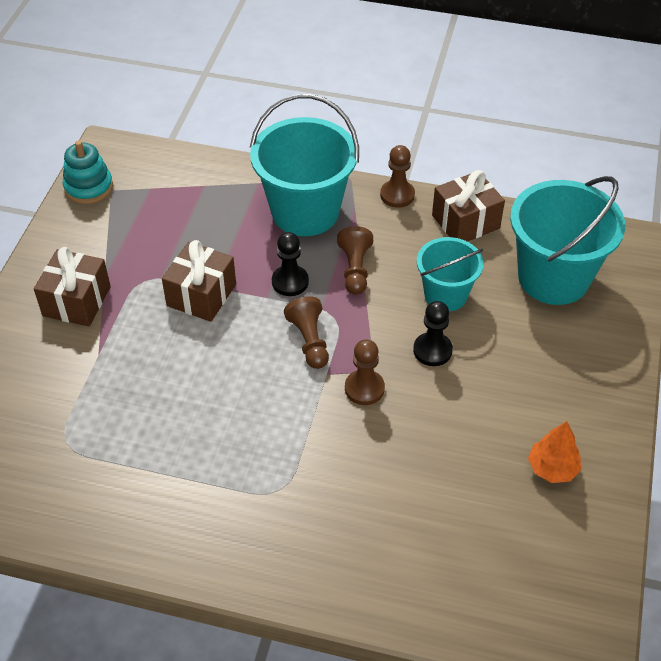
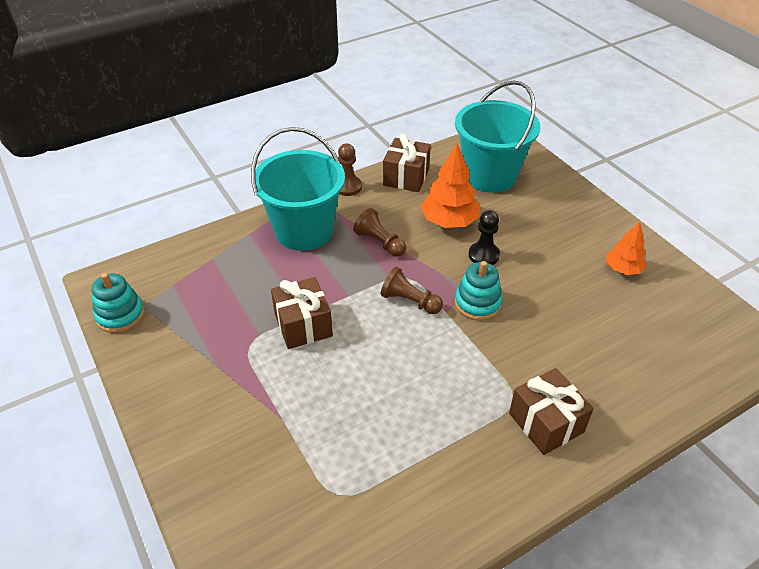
camera: 45 degrees left, 5 degrees down
(76, 301) = (215, 395): brown gift -> brown gift (546, 422)
(290, 282) = (350, 276): black pawn -> none
(364, 388) = (477, 303): brown pawn -> turquoise stacking toy
(445, 295) = (449, 221): turquoise bucket -> orange tree

